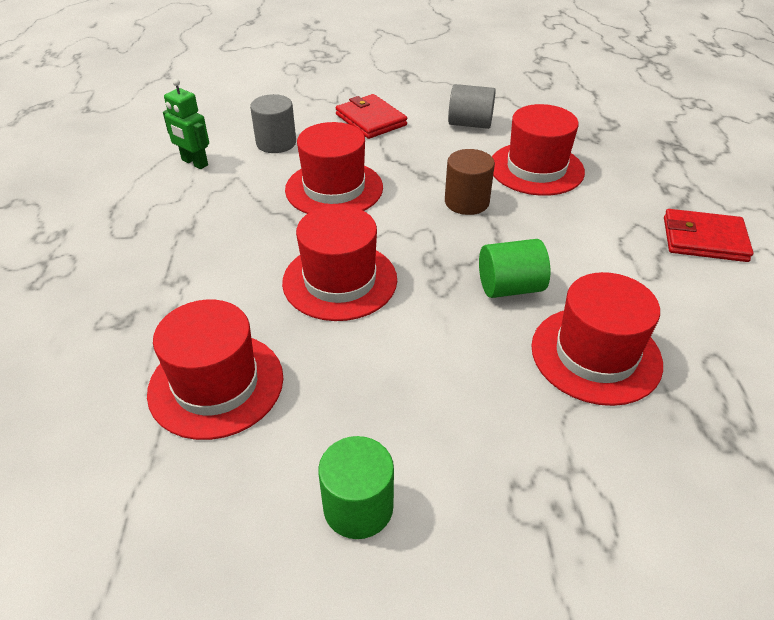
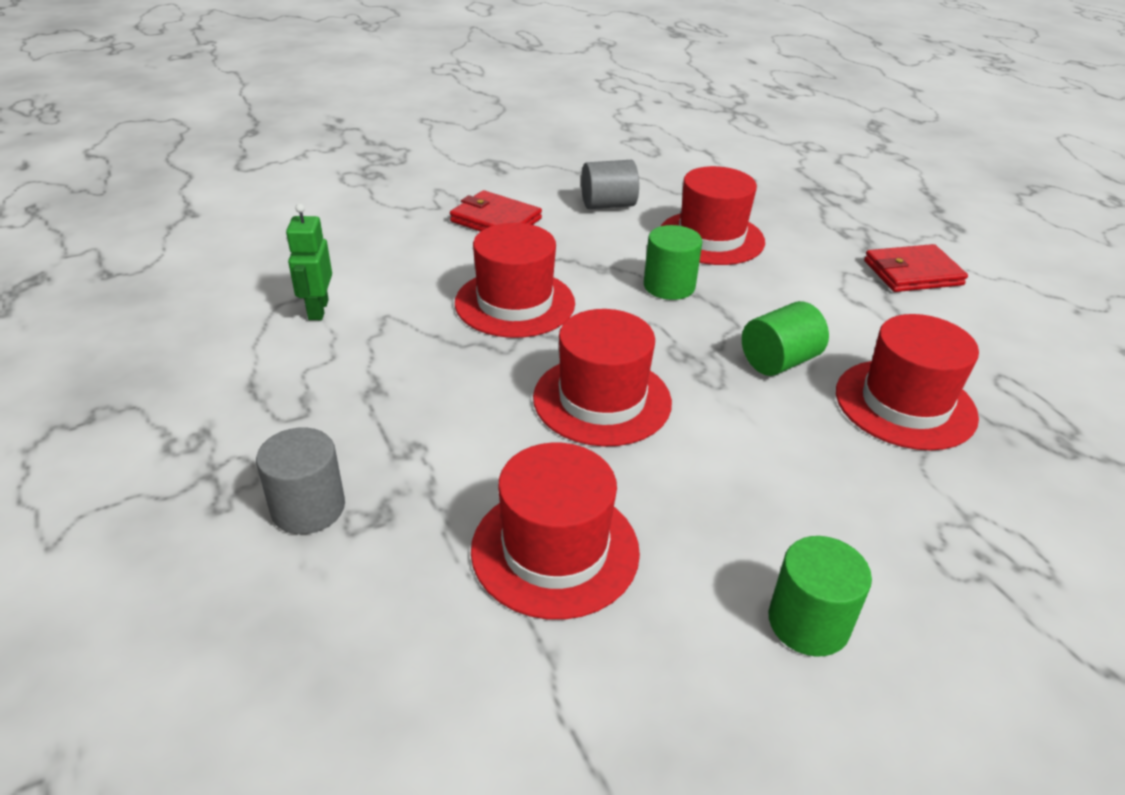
camera: 25 degrees left, 5 degrees down
(194, 163) = (318, 310): green robot -> green robot turned 75 degrees clockwise
(276, 143) = (404, 267): grey cylinder -> grey cylinder (308, 508)
(466, 202) = (669, 286): brown cylinder -> green cylinder

